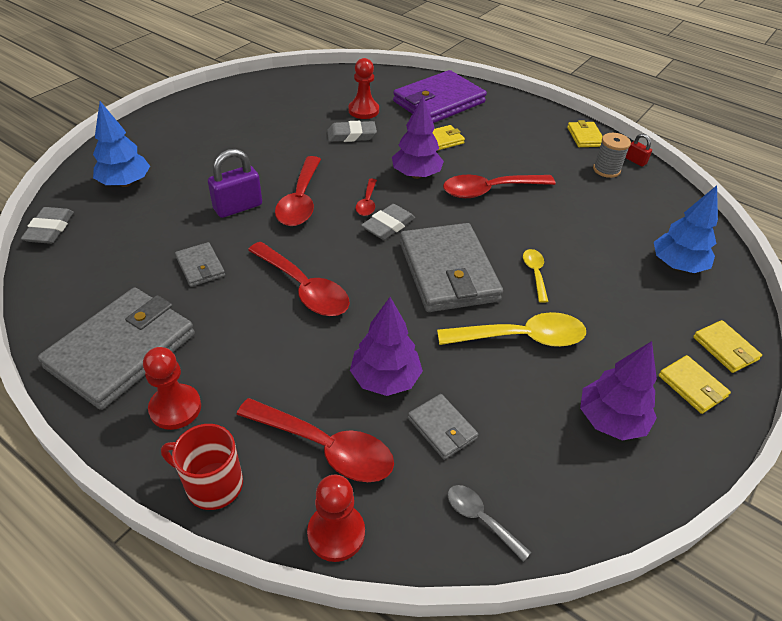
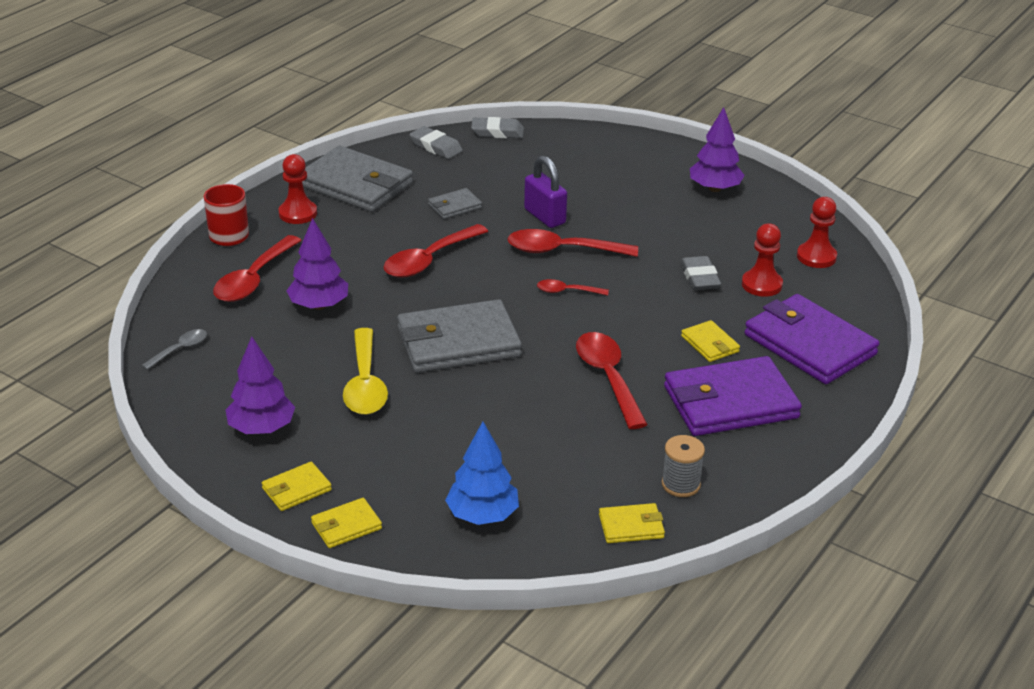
camera: 90 degrees right, 10 degrees down
(125, 183) = (571, 155): blue tree -> none
(336, 533) = (182, 286): red pawn -> red pawn (816, 257)
(388, 225) = (529, 305): grey eraser -> grey eraser (436, 147)
(416, 175) = (628, 324): purple tree -> purple tree (715, 188)
(442, 428) = (264, 334): grey wallet -> none
(510, 140) = (730, 402): none -> purple wallet
(534, 273) = (460, 400): yellow spoon -> none
(585, 137) = (764, 475): yellow wallet -> yellow wallet (631, 526)
(635, 161) = (712, 518): red padlock -> none

